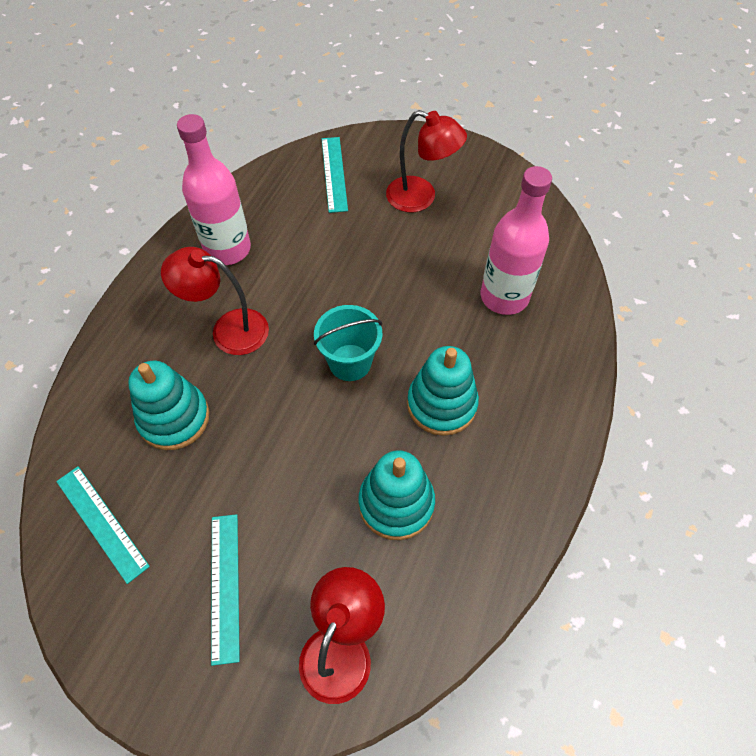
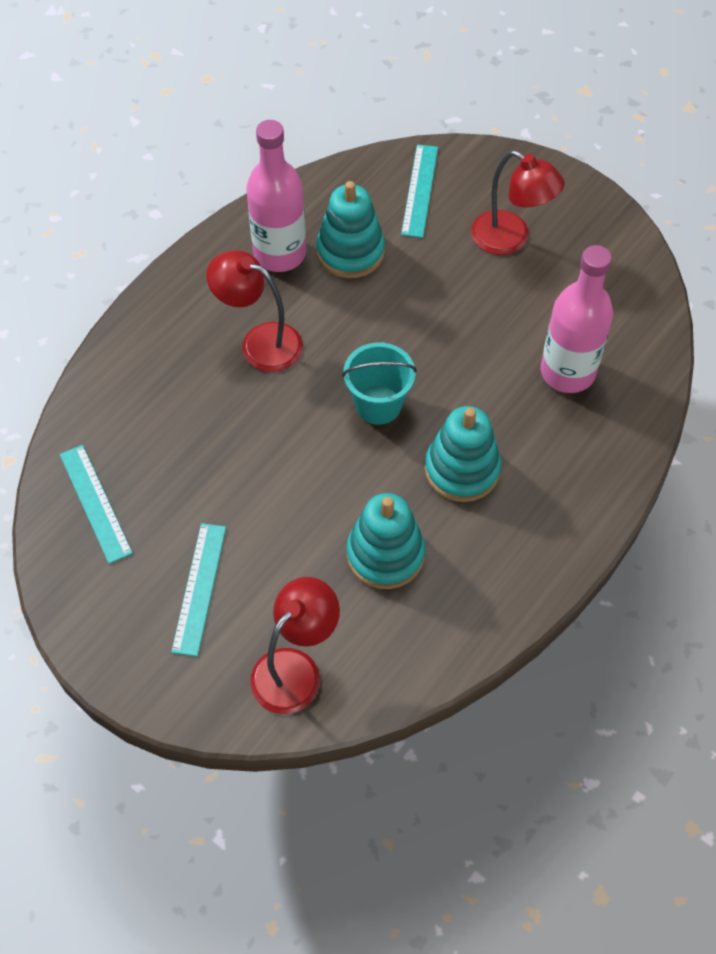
camera: 15 degrees right, 0 degrees up
(174, 418) = (185, 420): turquoise stacking toy -> turquoise stacking toy (350, 252)

